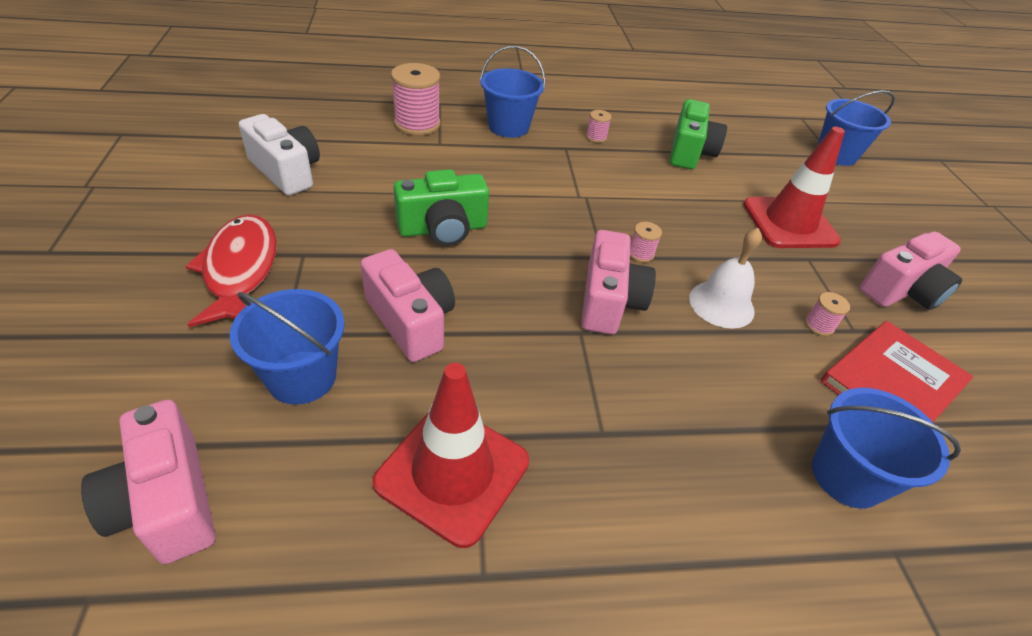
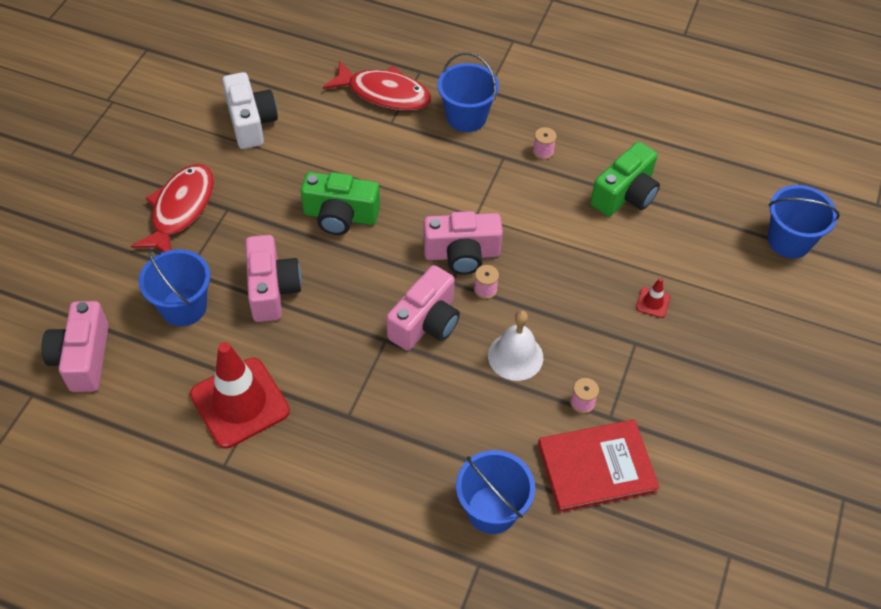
camera: 30 degrees right, 10 degrees up
(417, 124) = (384, 93): pink spool -> red fish
(789, 223) = (653, 302): red traffic cone -> red traffic cone, size x0.41
(902, 291) = (693, 401): pink camera -> pink camera (462, 254)

